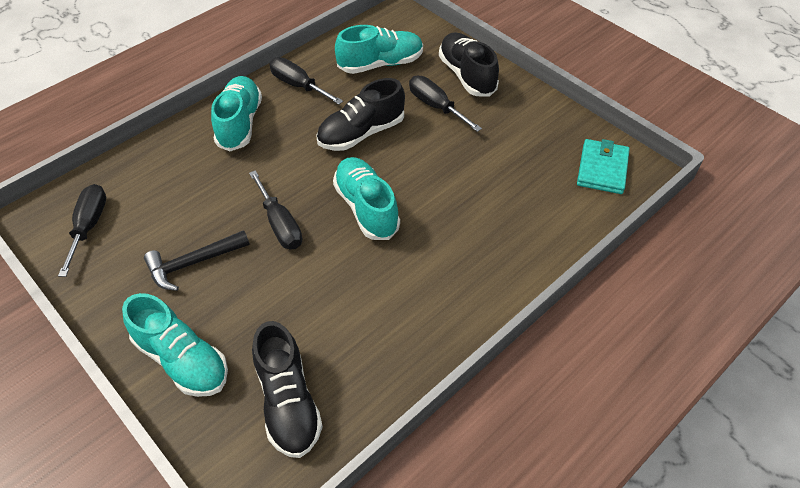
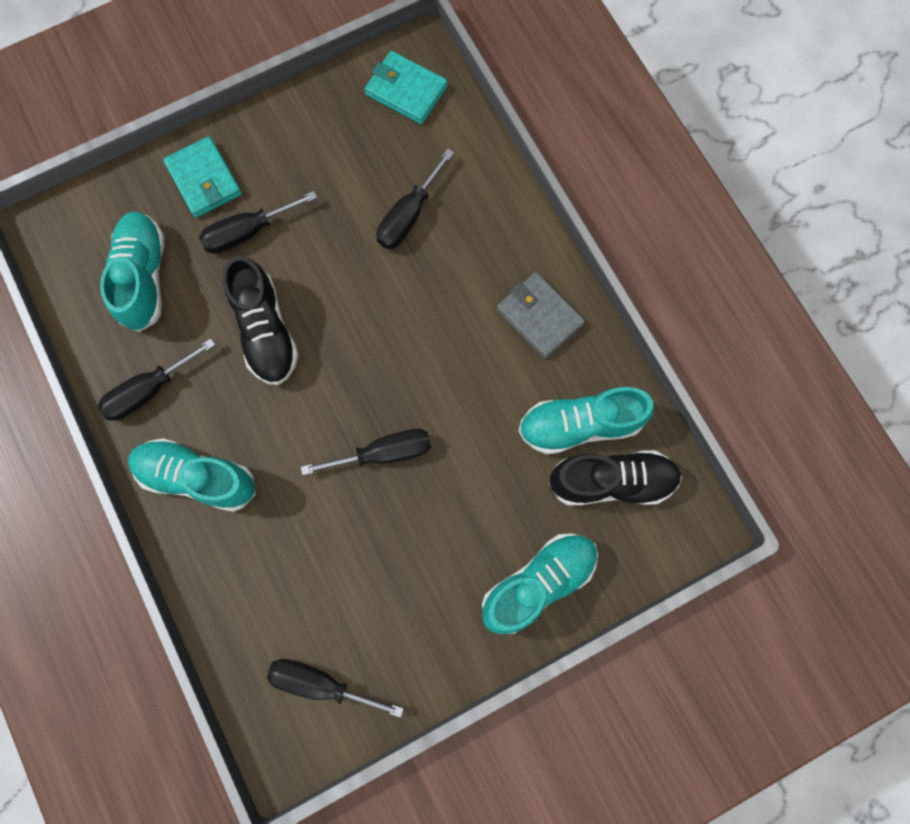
camera: 75 degrees left, 25 degrees up
(193, 263) = (414, 559): black hammer -> none
(366, 208) = (387, 352): turquoise shoe -> turquoise shoe (579, 424)
(434, 308) = (539, 317): none -> grey wallet
(467, 75) = (204, 179): black shoe -> turquoise wallet
(491, 195) = (408, 215): none -> black screwdriver

